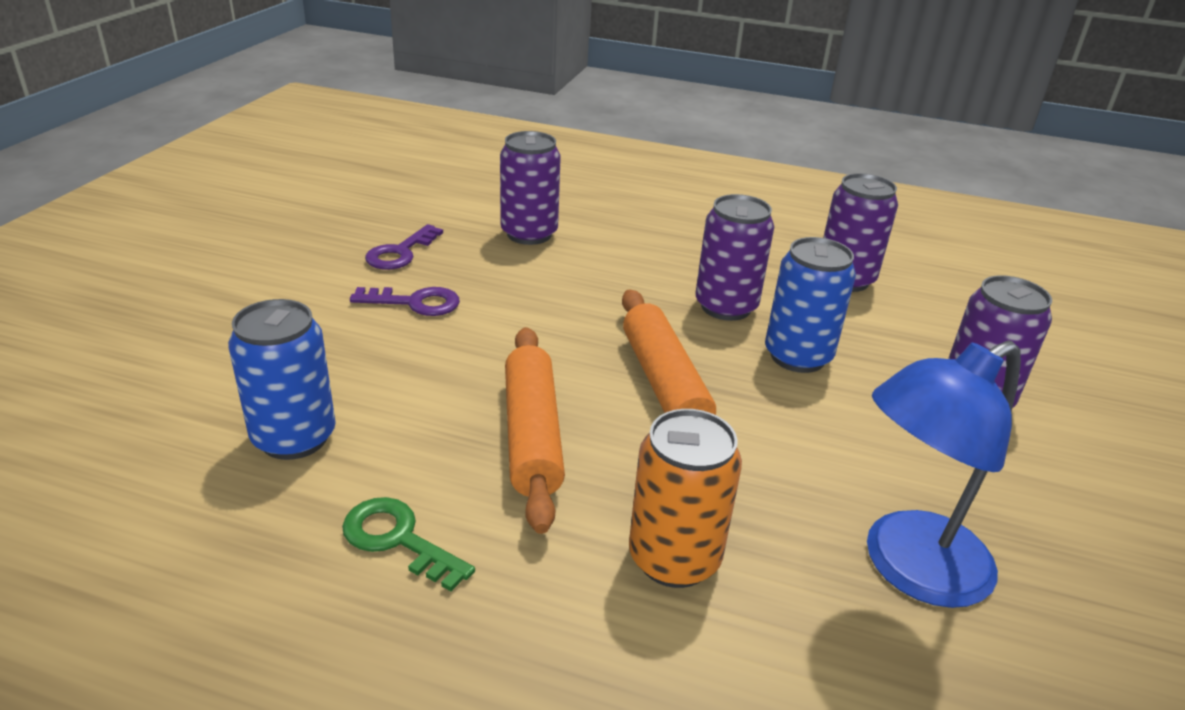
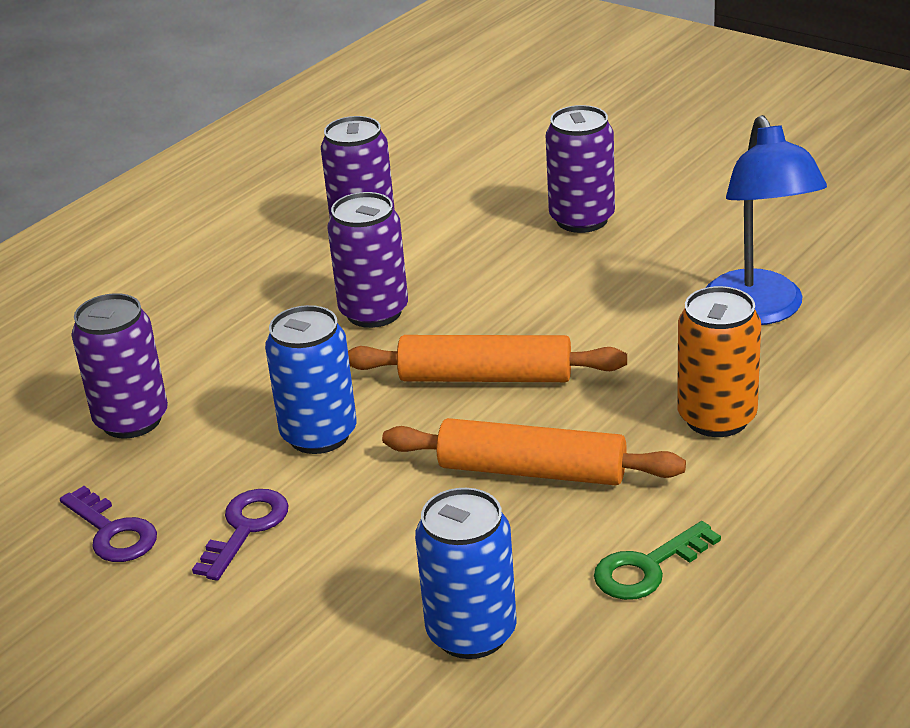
camera: 65 degrees left, 0 degrees up
(797, 356) = (480, 291): blue can -> blue can (319, 435)

